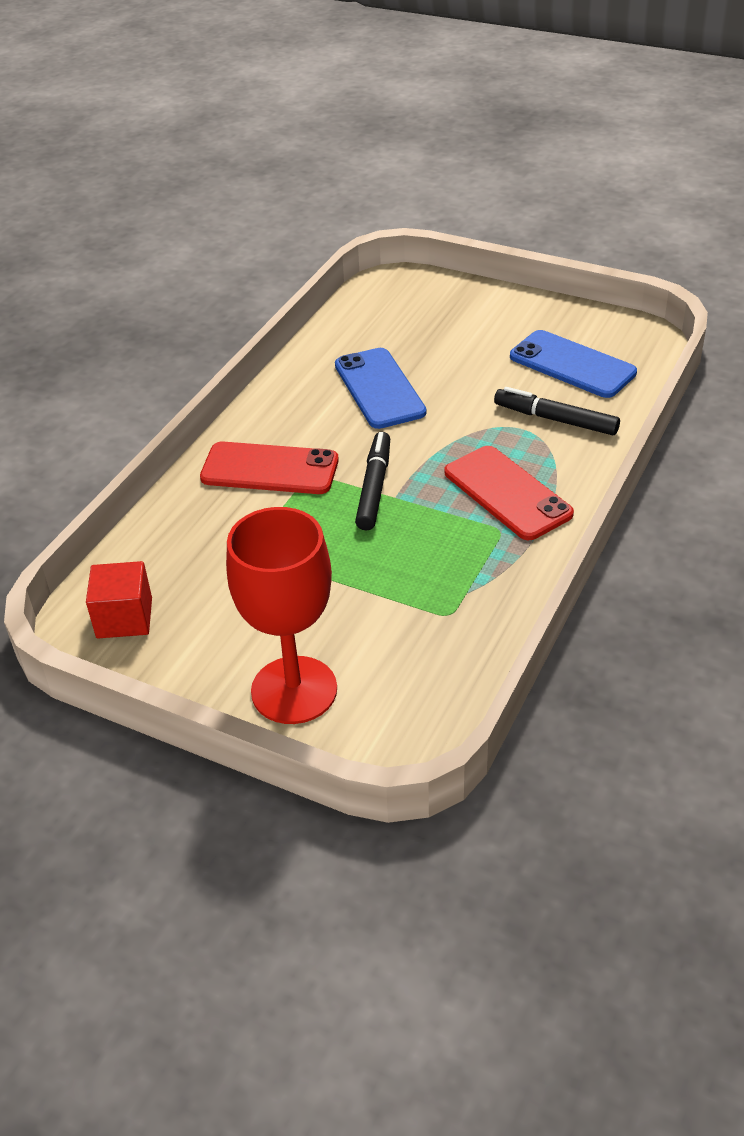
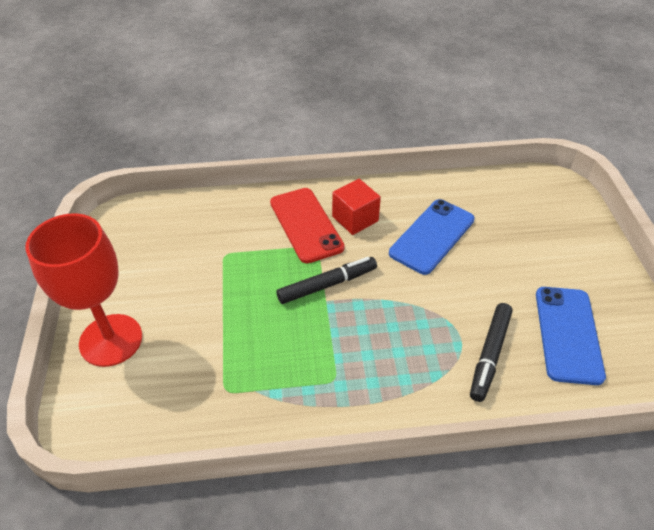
camera: 55 degrees right, 5 degrees up
(124, 618) = (134, 230): red cube -> red cube (355, 219)
(507, 493) = (378, 364): red phone -> none
(555, 419) = (489, 355): black marker -> black marker turned 150 degrees counterclockwise

